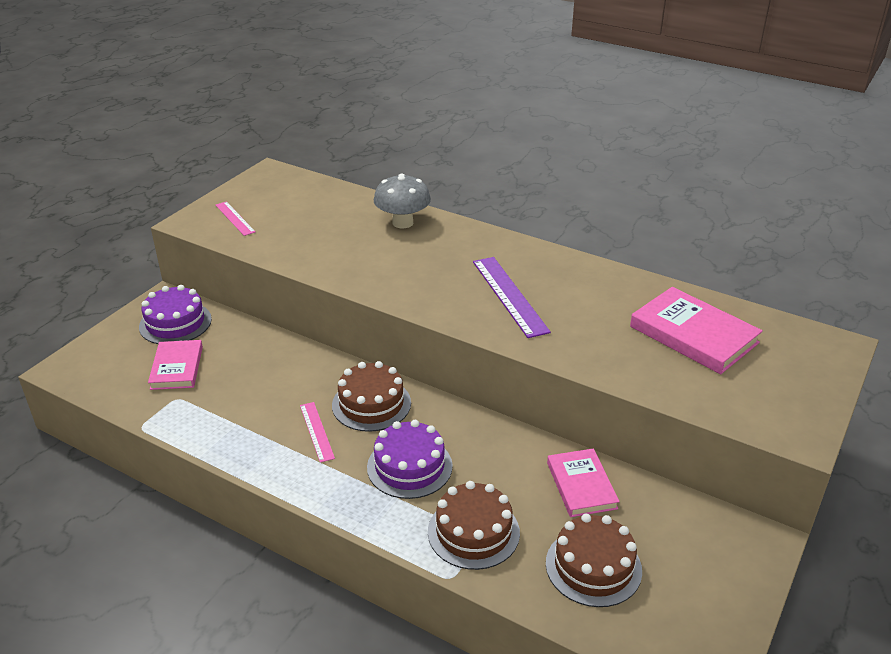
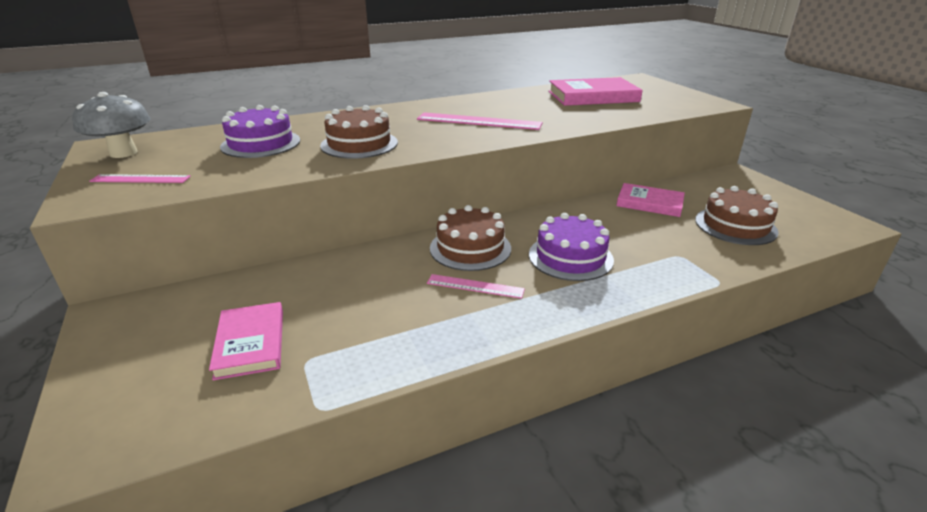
camera: 55 degrees left, 5 degrees down
(175, 323) = (167, 319): purple cake -> purple cake (261, 143)
(177, 368) = (250, 343): pink book -> pink book turned 45 degrees clockwise
(402, 223) = (316, 124): grey mushroom -> grey mushroom (123, 153)
(473, 532) = (672, 256): brown cake -> brown cake (359, 144)
(509, 295) = (479, 121): purple ruler -> pink ruler

